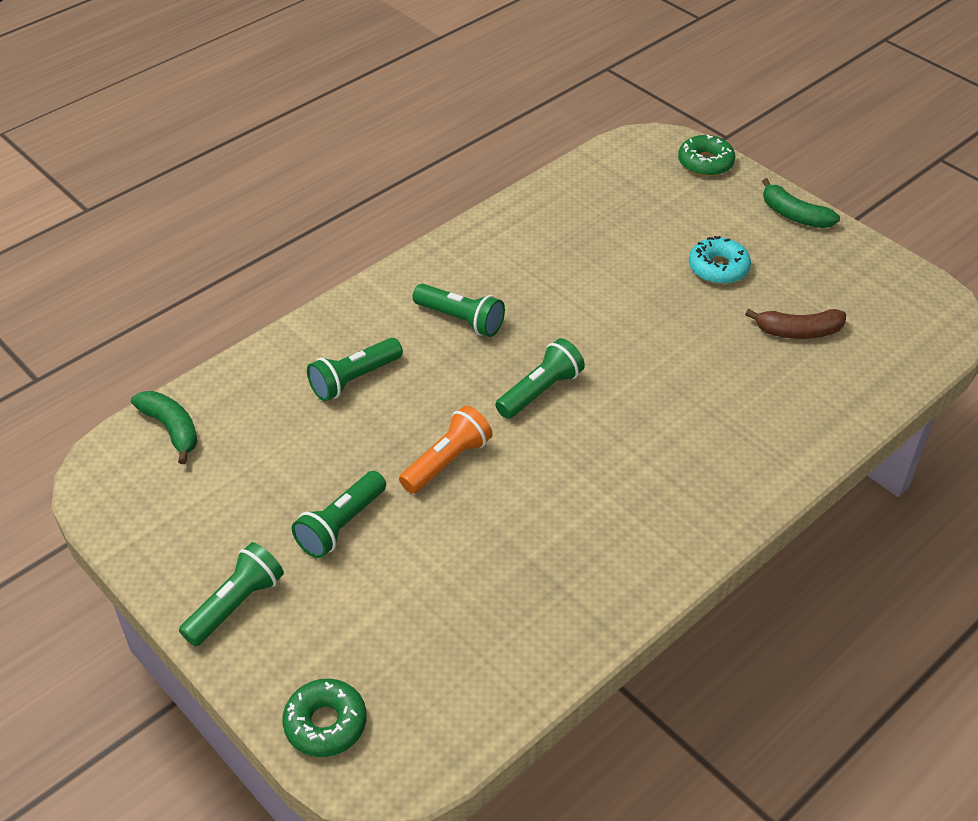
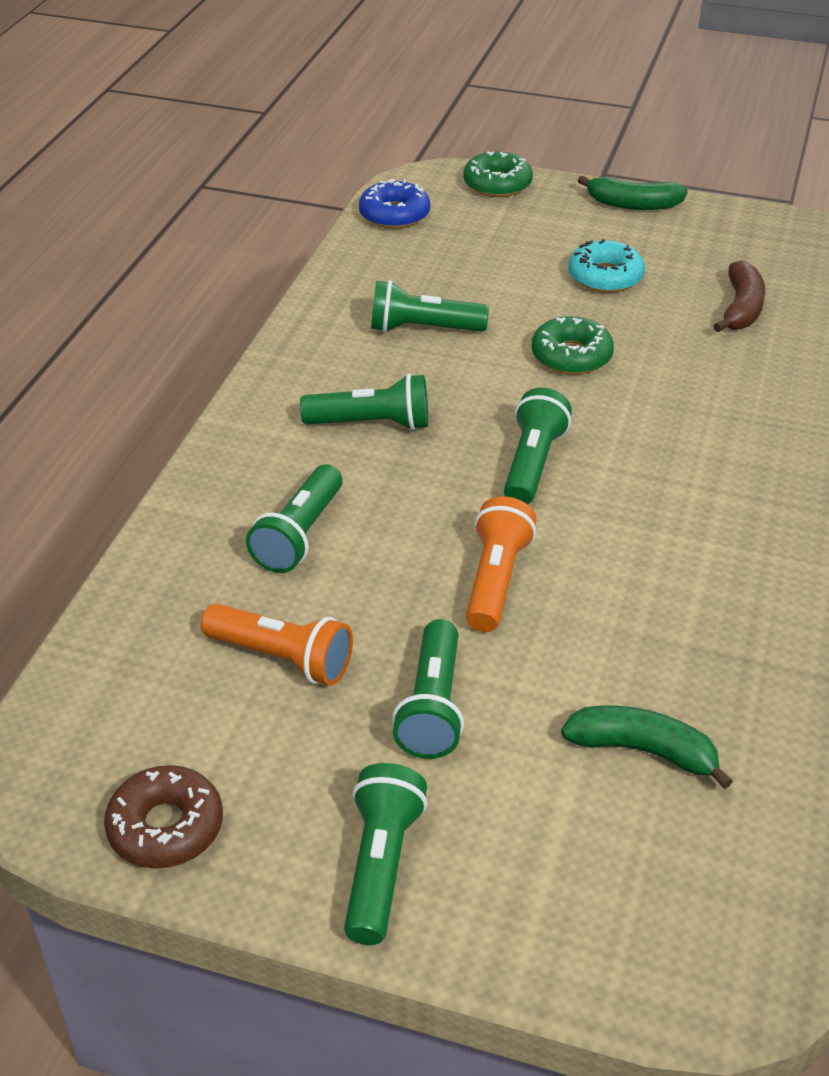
camera: 30 degrees left, 5 degrees down
(143, 526) = (166, 827): none -> brown donut
(171, 429) = (102, 689): green banana -> green banana (643, 751)
(281, 455) = (282, 658): none -> orange flashlight
(325, 723) = (628, 953): green donut -> green donut (571, 356)
(552, 262) = (423, 329): none -> green flashlight
(608, 163) = (394, 214): none -> blue donut
(798, 332) = (741, 309): brown banana -> brown banana turned 45 degrees counterclockwise

